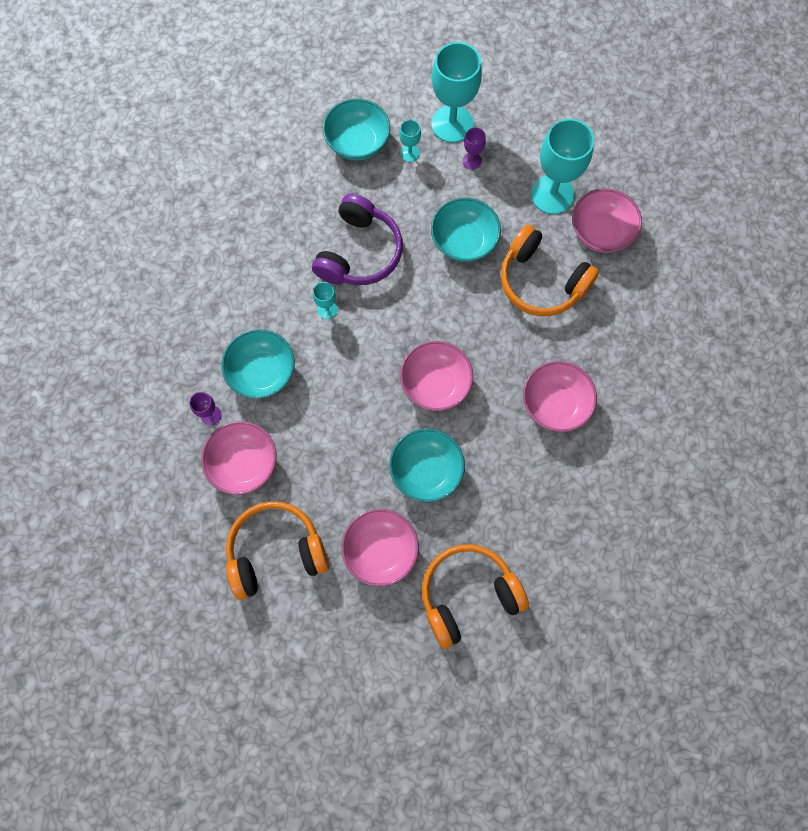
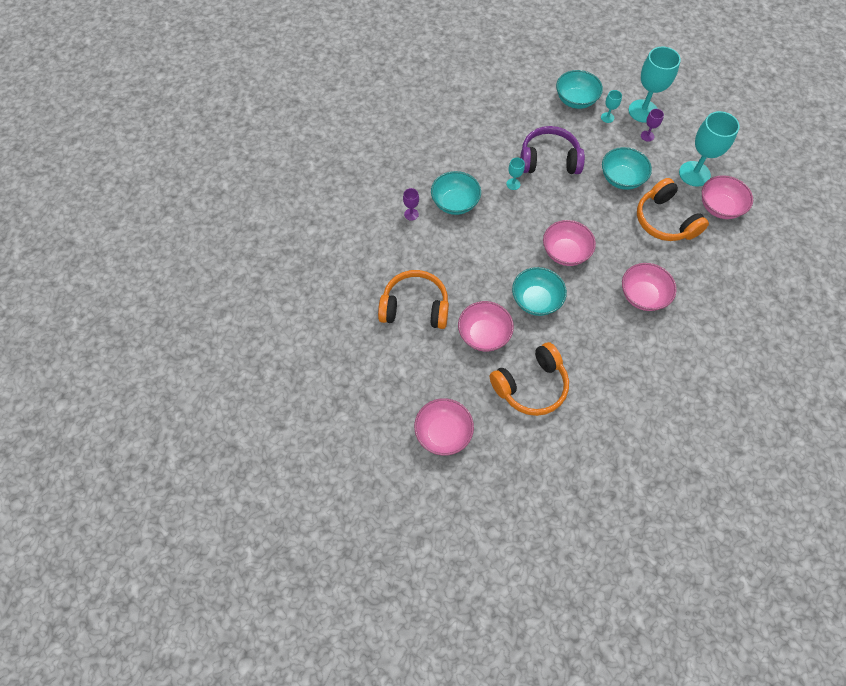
camera: 25 degrees right, 10 degrees down
(243, 463) = (419, 249): pink bowl -> pink bowl (443, 433)
(359, 252) = (549, 160): purple headphones -> purple headphones turned 135 degrees counterclockwise
(468, 594) = (531, 386): orange headphones -> orange headphones turned 150 degrees clockwise

